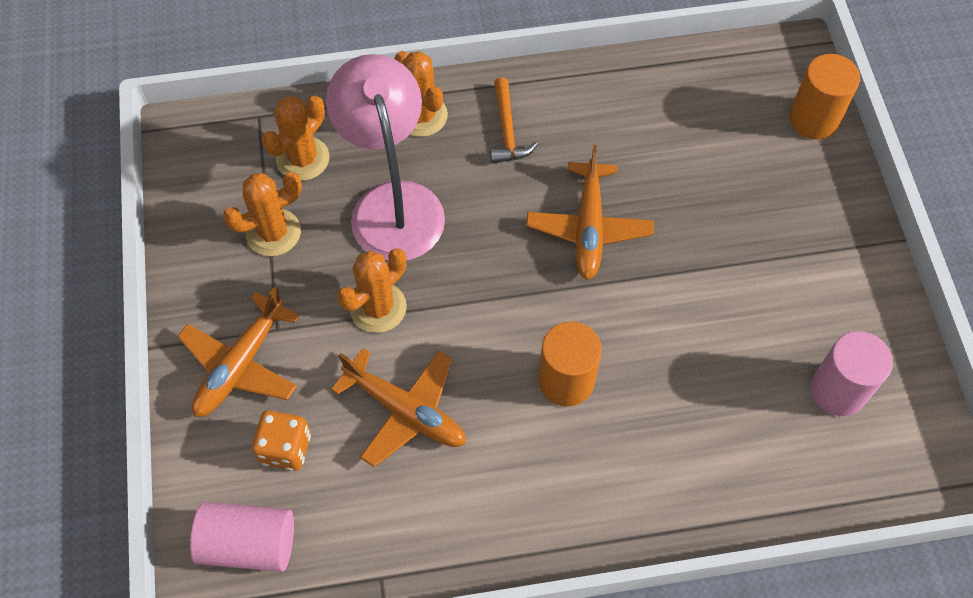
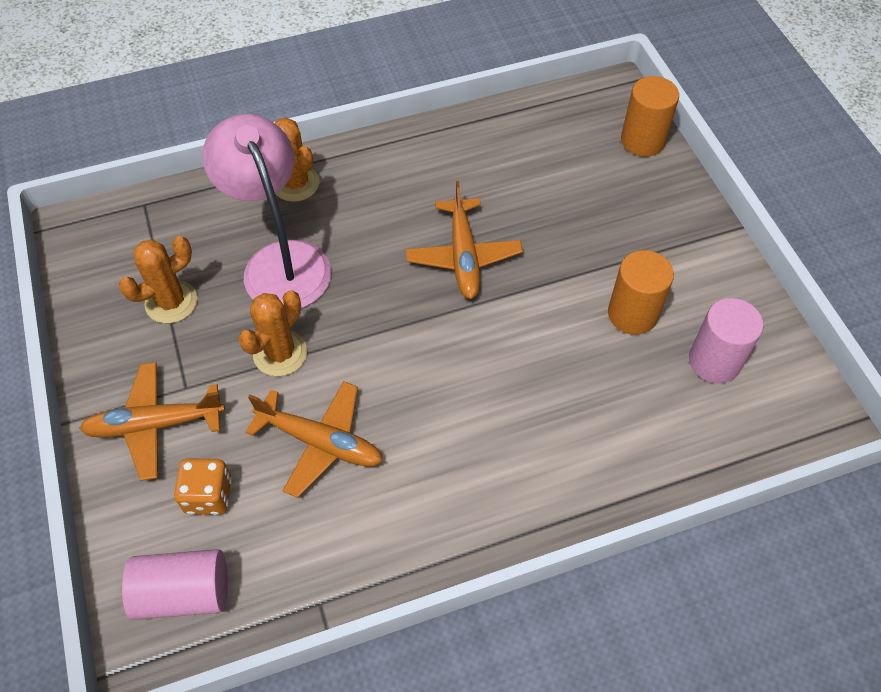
camera: 10 degrees left, 5 degrees down
(241, 364) = (154, 425): orange plane -> orange plane turned 60 degrees clockwise
(303, 159) = (191, 234): orange cactus -> none
(507, 131) = (375, 186): orange hammer -> none
(566, 381) = (467, 391): orange cylinder -> orange cylinder (632, 314)

